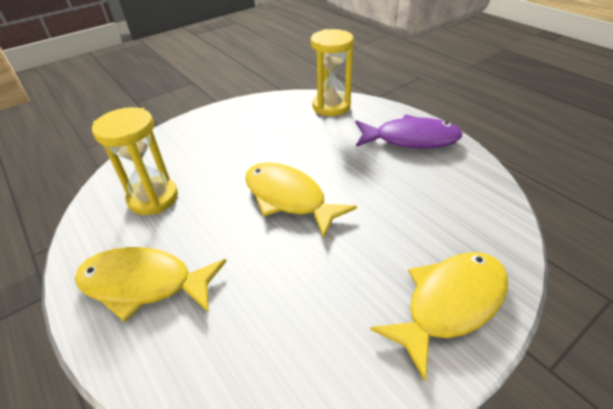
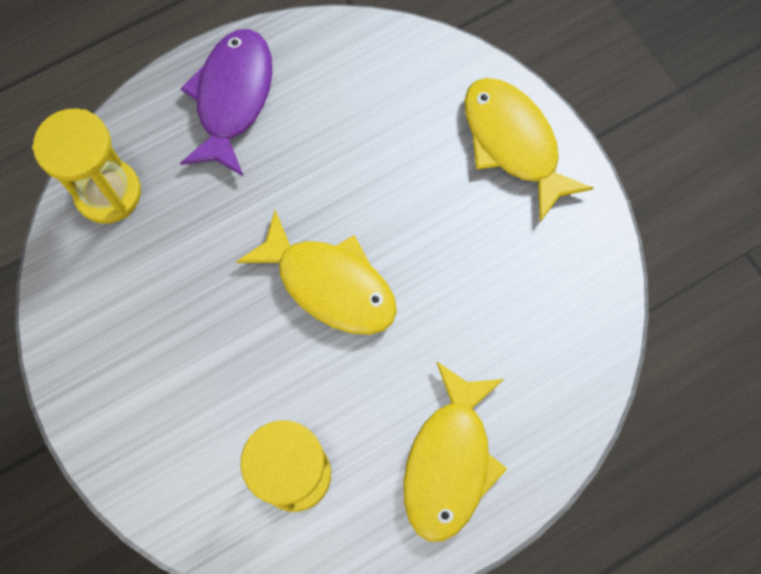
camera: 85 degrees left, 30 degrees up
(288, 198) = (330, 284): yellow fish -> yellow fish turned 105 degrees counterclockwise

